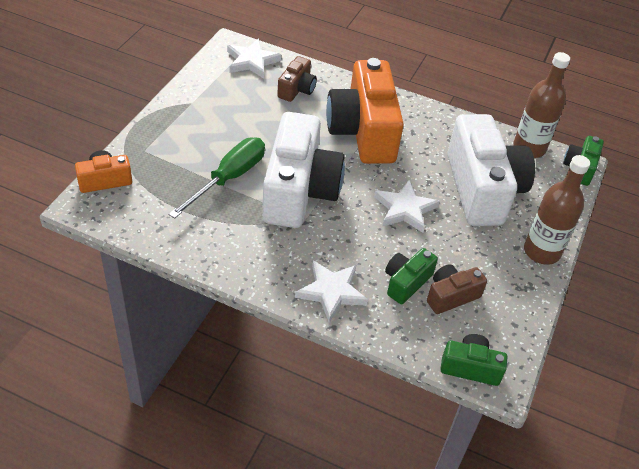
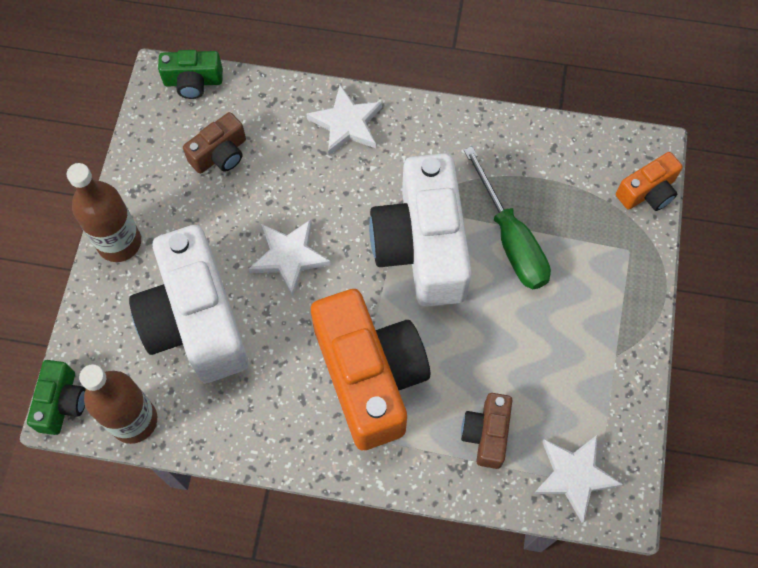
camera: 170 degrees right, 20 degrees up
(229, 178) = (511, 239): green screwdriver -> green screwdriver turned 45 degrees counterclockwise
(406, 282) = (271, 157): green camera -> none

